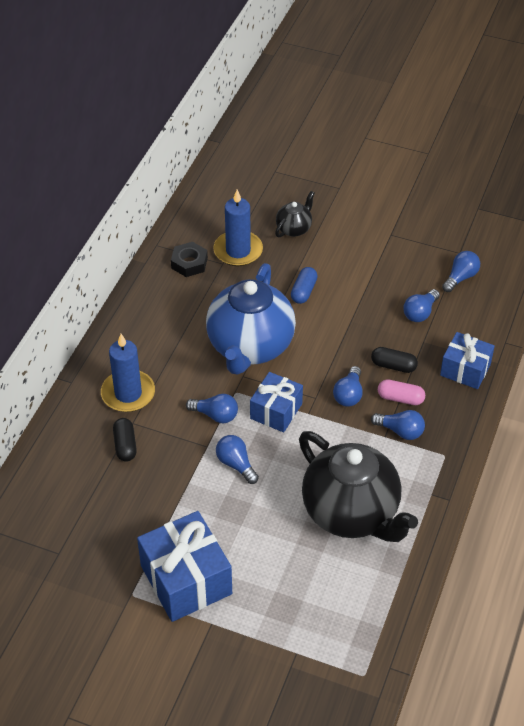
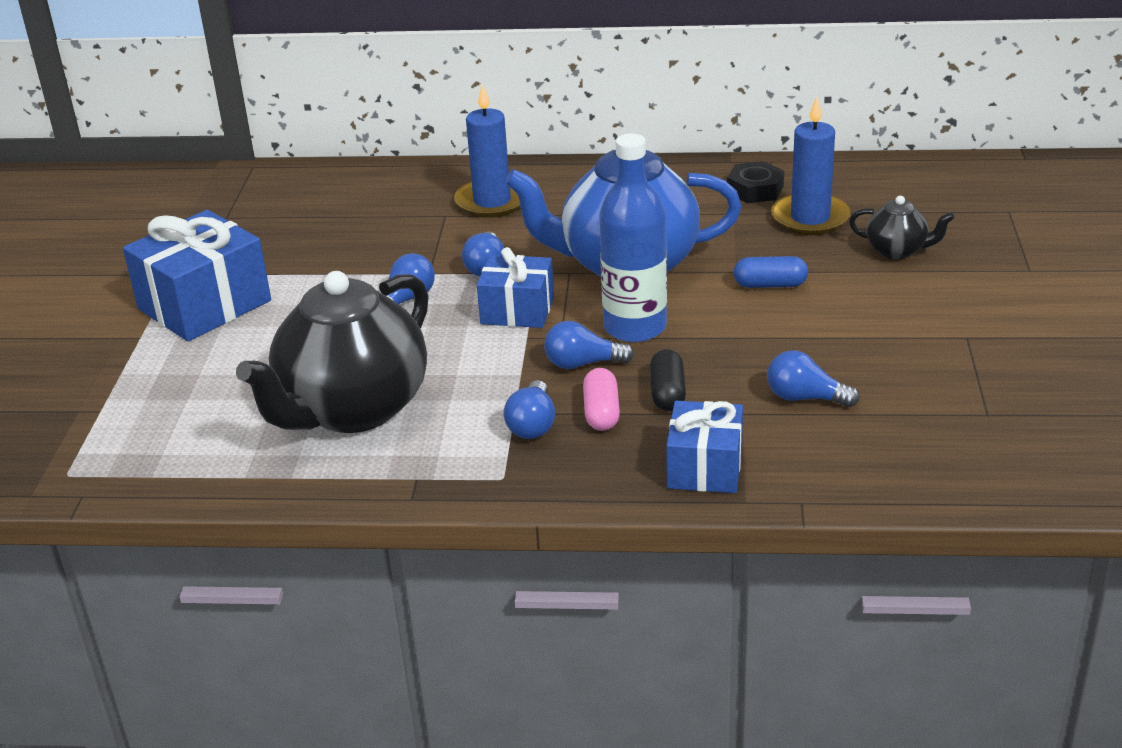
camera: 75 degrees right, 15 degrees down
(125, 445) = (405, 219): black capsule -> none
(321, 362) = (635, 327): none -> blue bottle
(460, 277) = (924, 425): blue light bulb -> none

